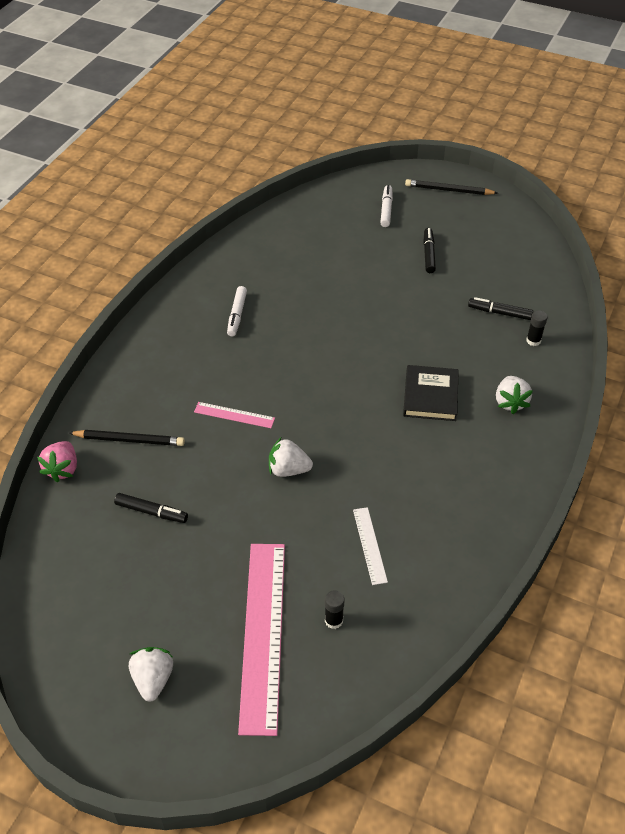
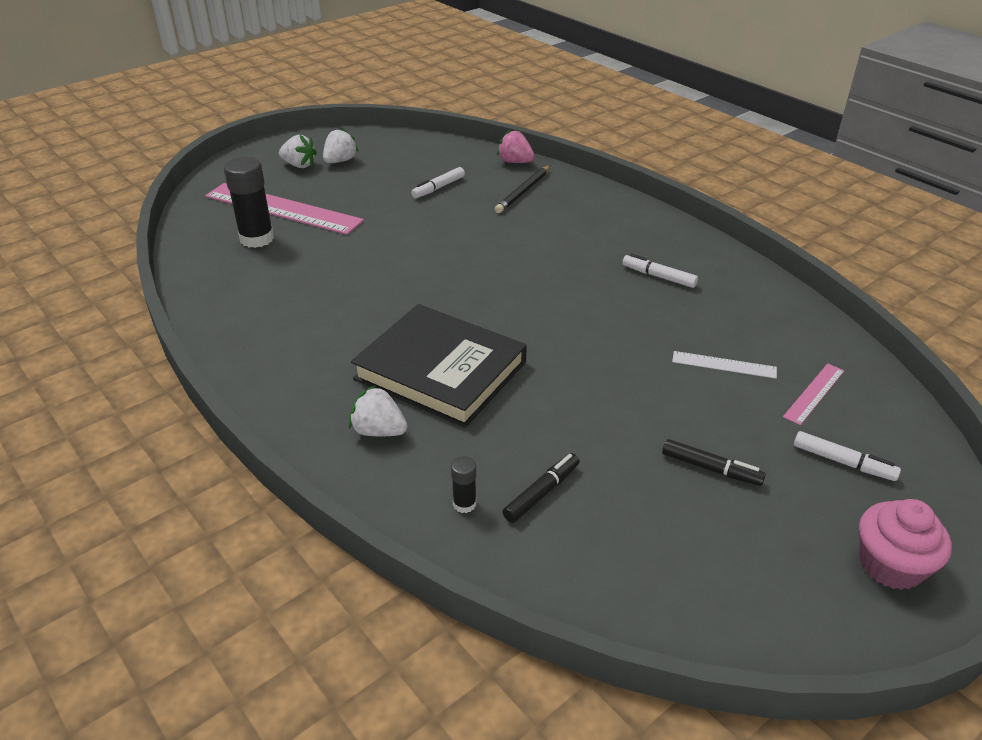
camera: 115 degrees right, 10 degrees down
(151, 512) = (438, 188): black marker -> white marker
(234, 415) = (512, 244): pink ruler -> pink ruler (814, 393)
(288, 470) = (422, 255): white strawberry -> white strawberry (340, 161)
(333, 620) = (257, 238): black glue stick -> black glue stick, size x2.09
(369, 545) = (302, 274): white ruler -> white ruler (724, 364)
(430, 396) = (440, 370): black book -> black book, size x1.71
(448, 190) = (890, 565): black pencil -> pink cupcake

